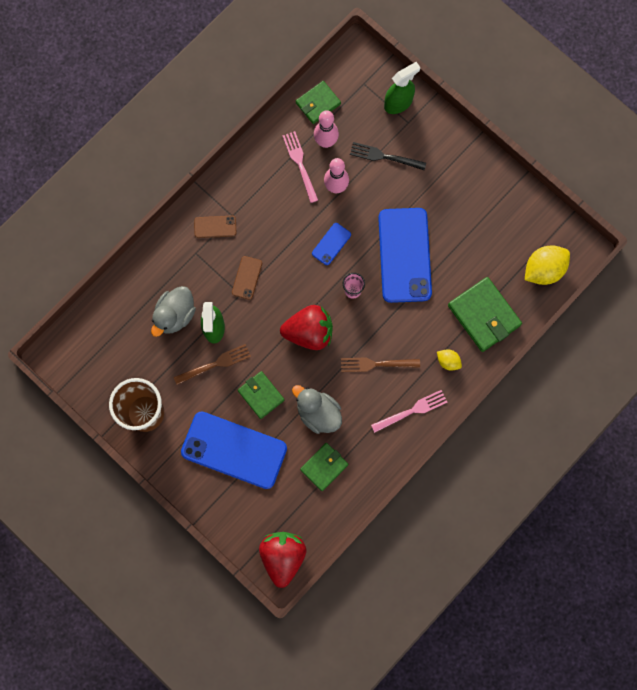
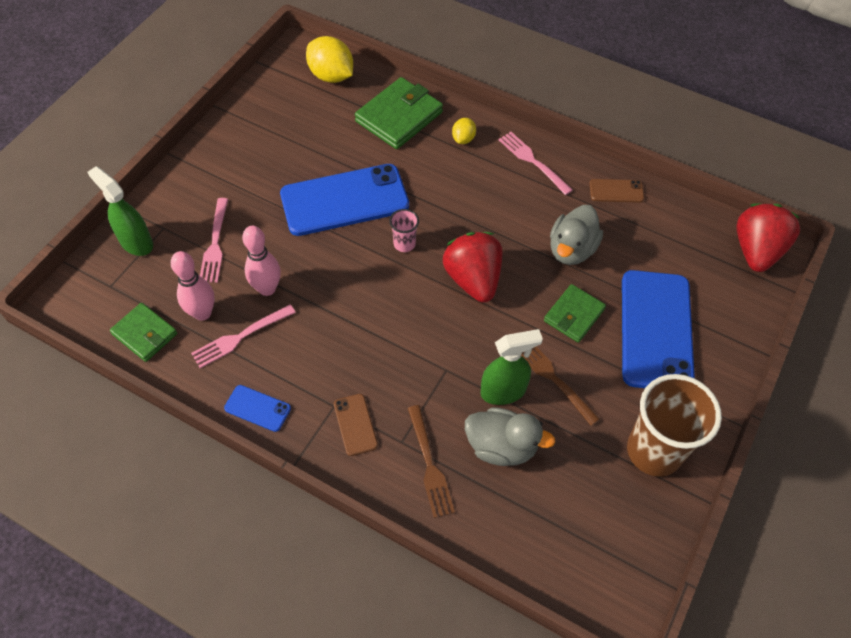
camera: 105 degrees left, 20 degrees down
(247, 278) = (420, 367): brown phone -> brown phone (616, 191)
(283, 556) = (756, 251): red strawberry -> red strawberry turned 120 degrees clockwise
(324, 467) = (633, 231): green wallet -> none
(331, 244) = (348, 278): blue phone -> blue phone (257, 408)
(376, 364) = (490, 203): brown fork -> brown fork (429, 464)
(384, 156) = (215, 243): black fork -> pink fork

